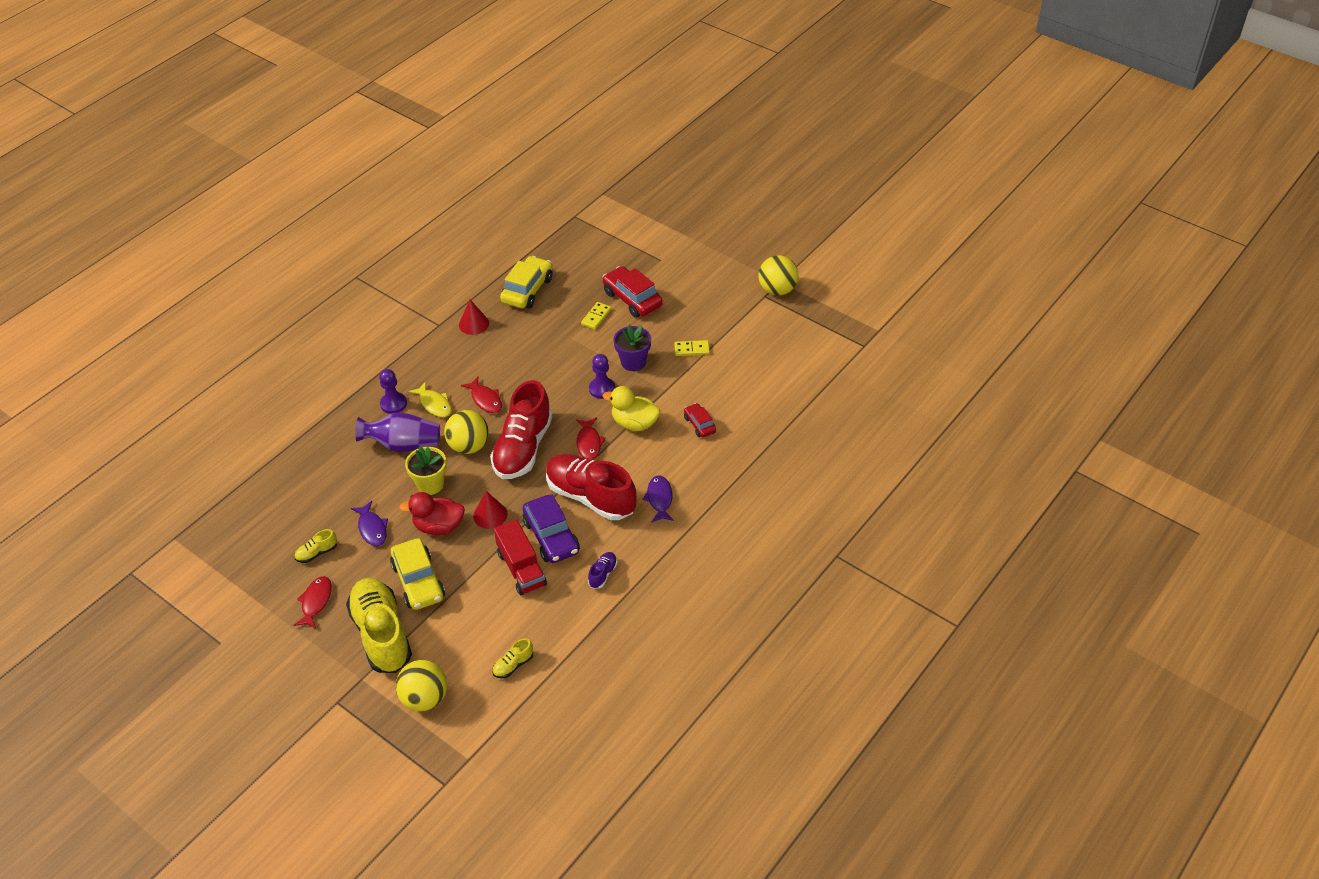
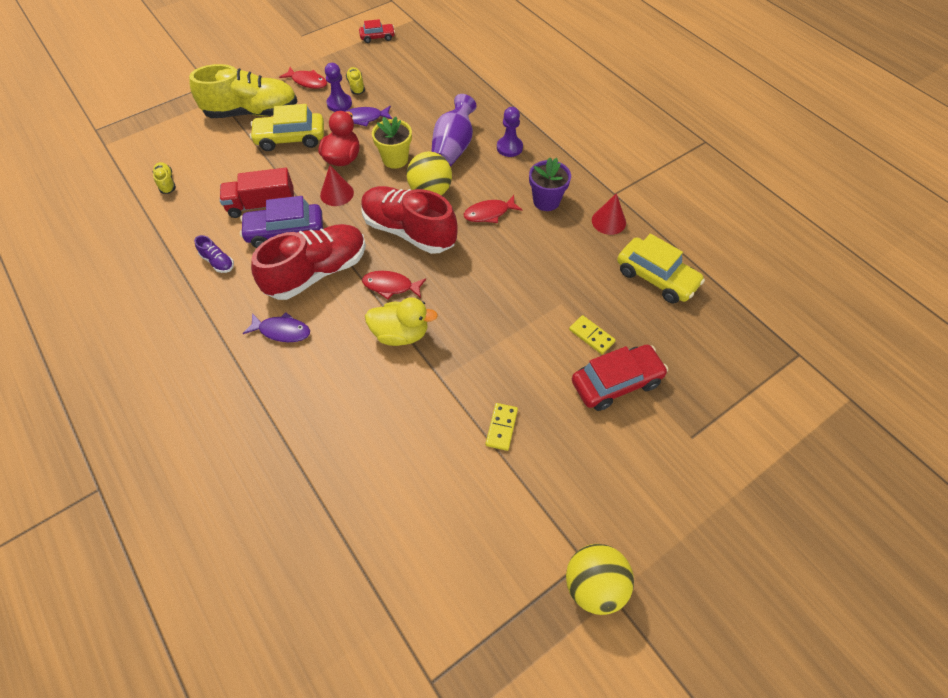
camera: 105 degrees right, 10 degrees up
(425, 698) = (175, 128): yellow ball -> none
(434, 404) = (497, 175): yellow fish -> none
(602, 389) = (467, 315): purple pawn -> purple pawn (339, 104)
(633, 362) = (500, 356): purple flower pot -> purple flower pot (546, 201)
(634, 423) = (401, 334): yellow duck -> yellow duck turned 60 degrees clockwise
(699, 424) = (370, 400): red car -> red car (377, 37)

